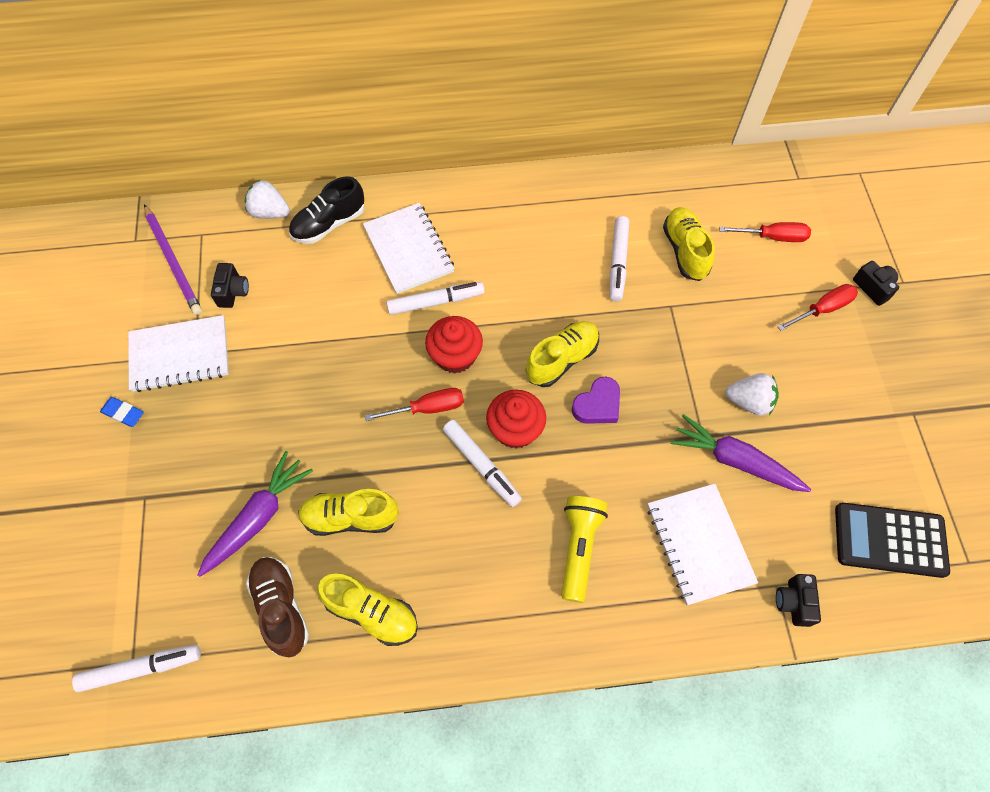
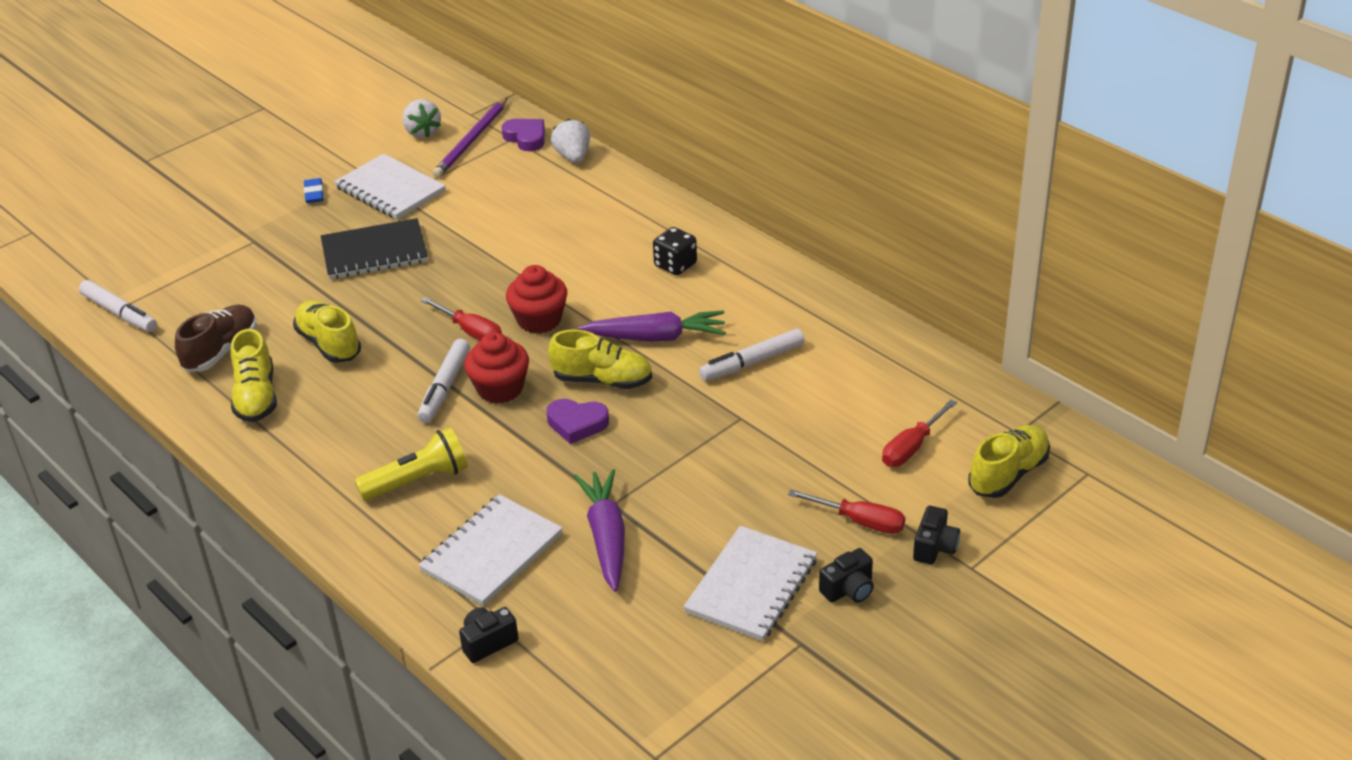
camera: 55 degrees right, 25 degrees down
(210, 225) = (526, 138): none -> purple heart
(233, 292) = (475, 181): black camera -> black camera (848, 590)
(256, 415) = (374, 252): none -> black notebook
(258, 517) = (287, 300): purple carrot -> purple carrot (656, 337)
(329, 224) = (597, 190): black shoe -> none
(408, 250) = (620, 242): white notebook -> white notebook (751, 586)
(435, 302) = (583, 282): white marker -> none
(469, 236) = (675, 265): none -> black dice
(685, 251) = (819, 397): yellow shoe -> yellow shoe (1008, 474)
(749, 402) = (684, 518): white strawberry -> white strawberry (422, 132)
(772, 237) = (912, 447): red screwdriver -> red screwdriver turned 75 degrees clockwise
(890, 540) = (623, 685): black calculator -> none

